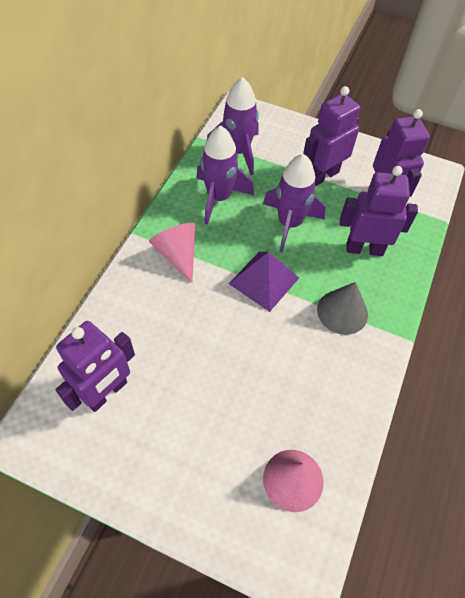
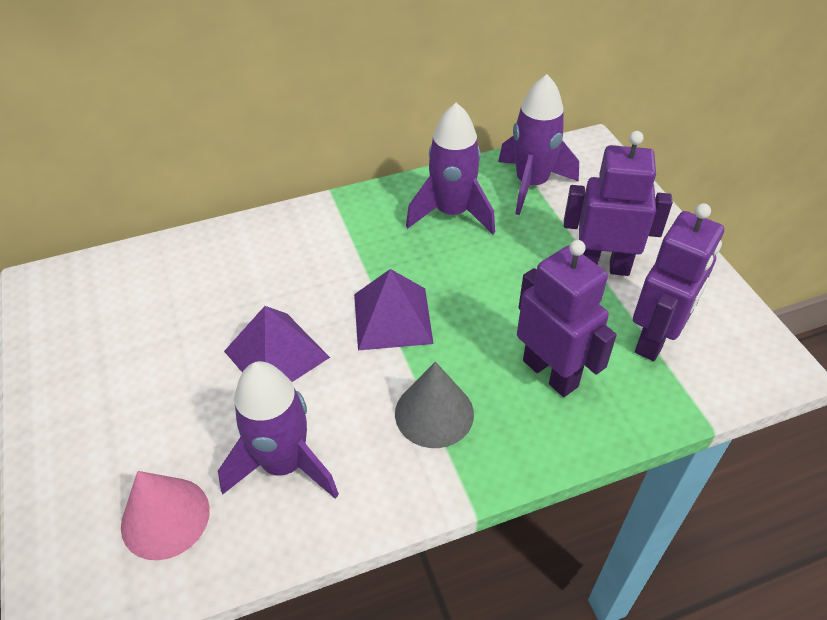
camera: 50 degrees right, 10 degrees down
(106, 392) = (134, 299): purple robot -> none
(177, 254) = (343, 235): pink cone -> none
(232, 350) = (276, 354): none -> purple pyramid
(289, 224) = (494, 286): purple rocket -> purple rocket (284, 464)

